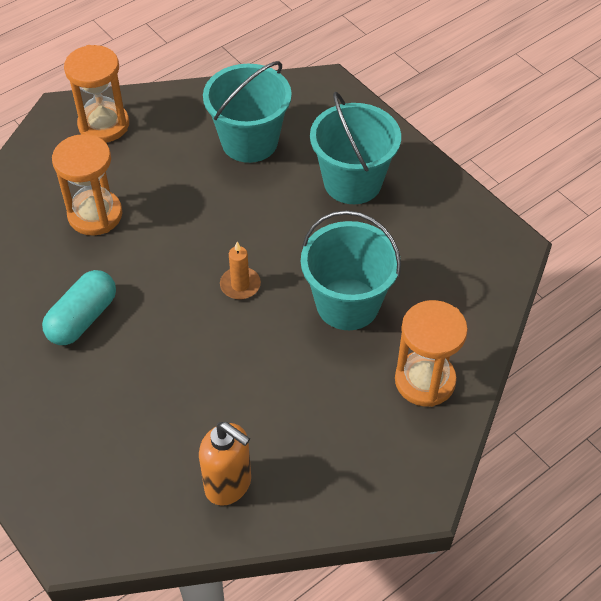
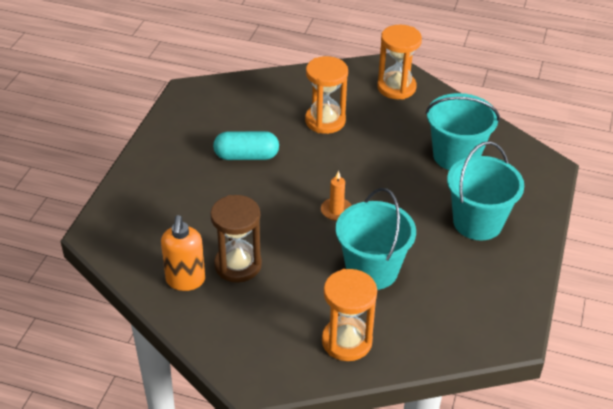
camera: 55 degrees right, 10 degrees down
(246, 420) = (238, 265): none -> brown hourglass

